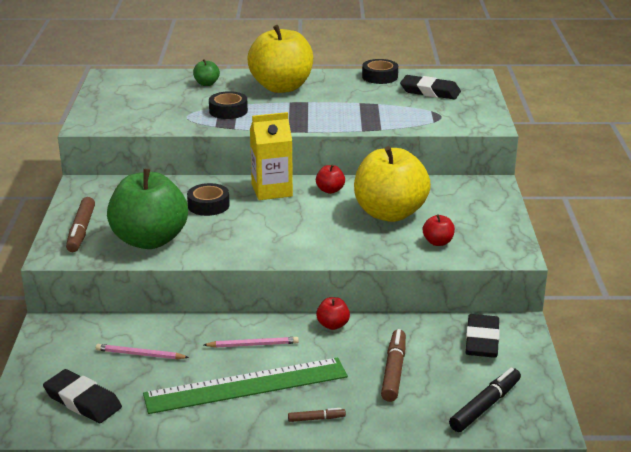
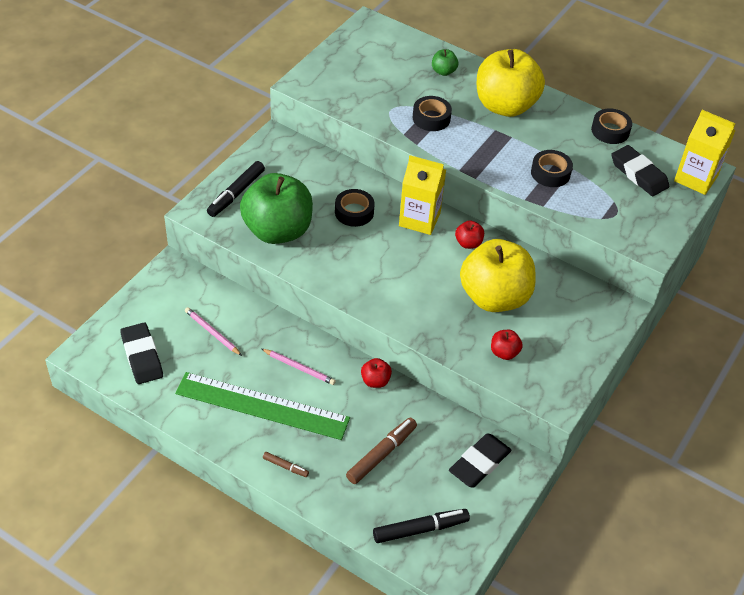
camera: 30 degrees right, 20 degrees up
(81, 230) = (236, 193): brown marker -> black marker
(363, 111) = (550, 173): none -> black tape
(473, 81) = (696, 178): none -> yellow carton

